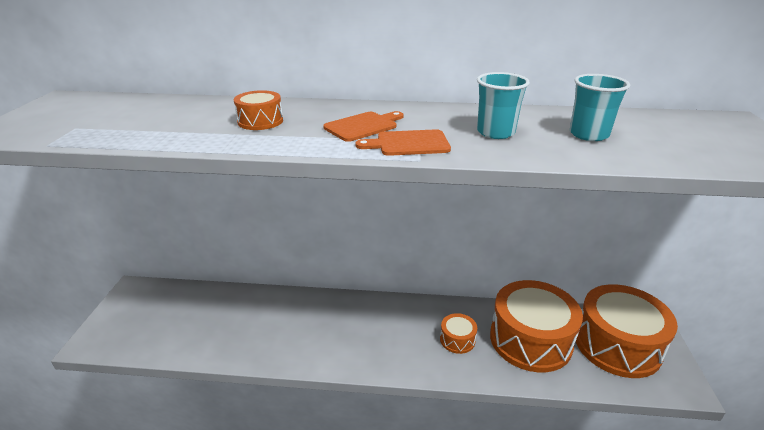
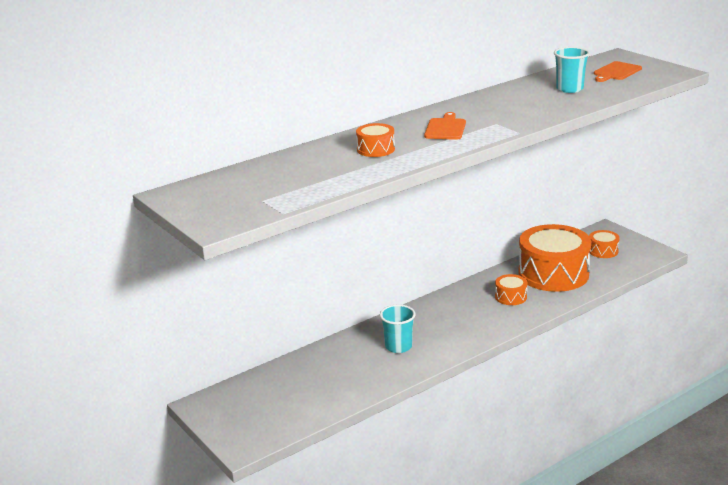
camera: 40 degrees left, 5 degrees down
(408, 143) = (494, 127): orange cutting board -> orange cutting board (616, 72)
(495, 132) = (523, 105): turquoise cup -> turquoise cup (398, 346)
(617, 345) = (603, 251): orange drum -> orange drum, size x0.44

